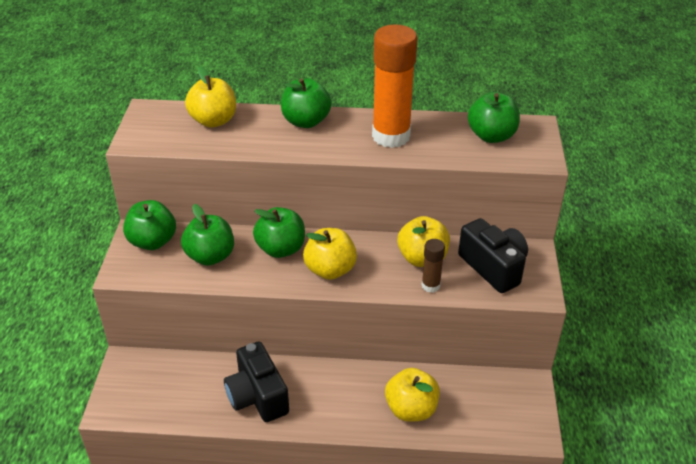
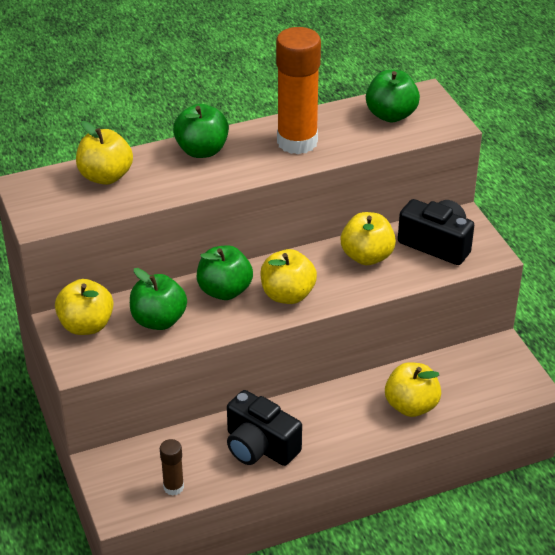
camera: 25 degrees left, 0 degrees up
(152, 242) = (86, 325): green apple -> yellow apple
(430, 286) = (391, 279): brown glue stick -> brown glue stick (173, 487)

